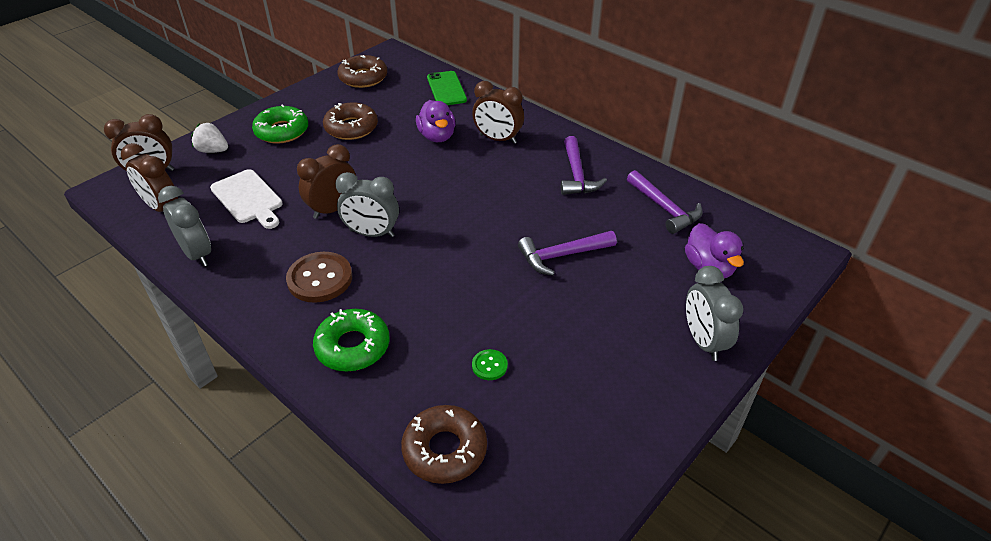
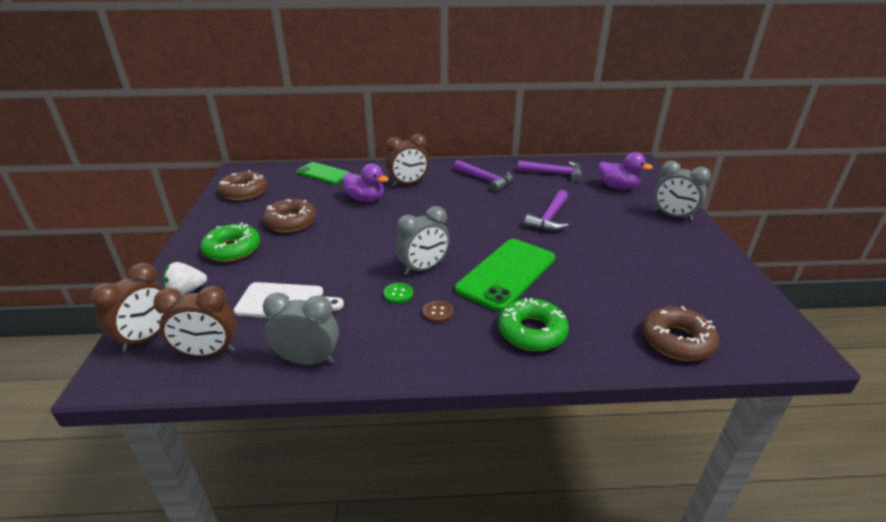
camera: 45 degrees left, 10 degrees down
(320, 279) = (437, 312): brown button -> brown button, size x0.50
(333, 209) = (368, 271): brown clock -> none
(423, 284) = (506, 274): none -> green phone
(489, 365) = (617, 287): green button -> green button (398, 294)

